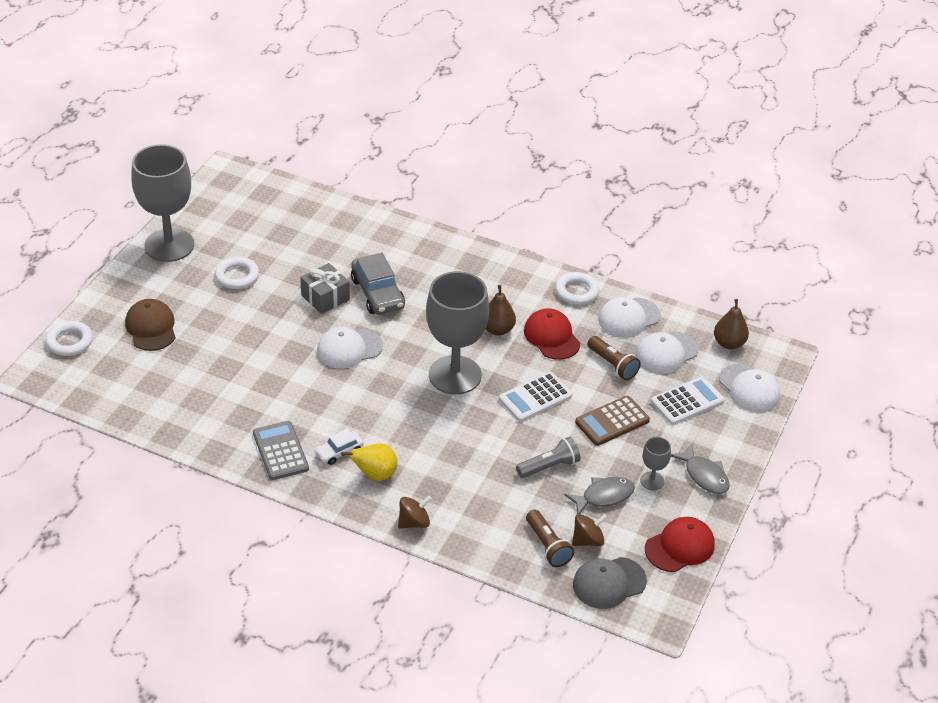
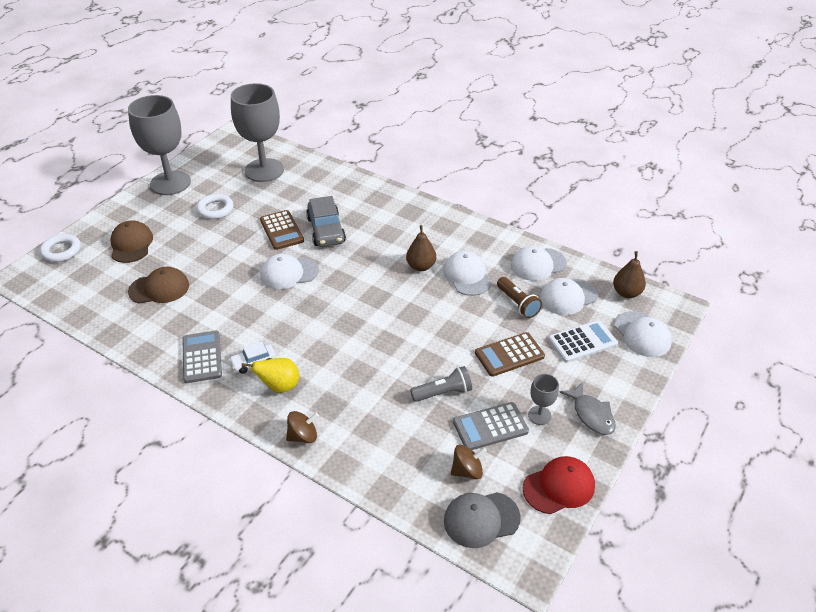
camera: 10 degrees right, 0 degrees up
(204, 378) = (159, 288): none -> brown cap
(325, 297) = (281, 230): grey gift -> brown calculator
(455, 375) = (374, 302): grey goblet -> grey goblet (264, 170)
(535, 397) = (442, 327): white calculator -> none
(547, 546) = (426, 473): brown flashlight -> none
(551, 337) = (467, 276): red cap -> white cap
(577, 291) = (495, 240): white ring -> none
(604, 496) = (490, 427): grey fish -> grey calculator

